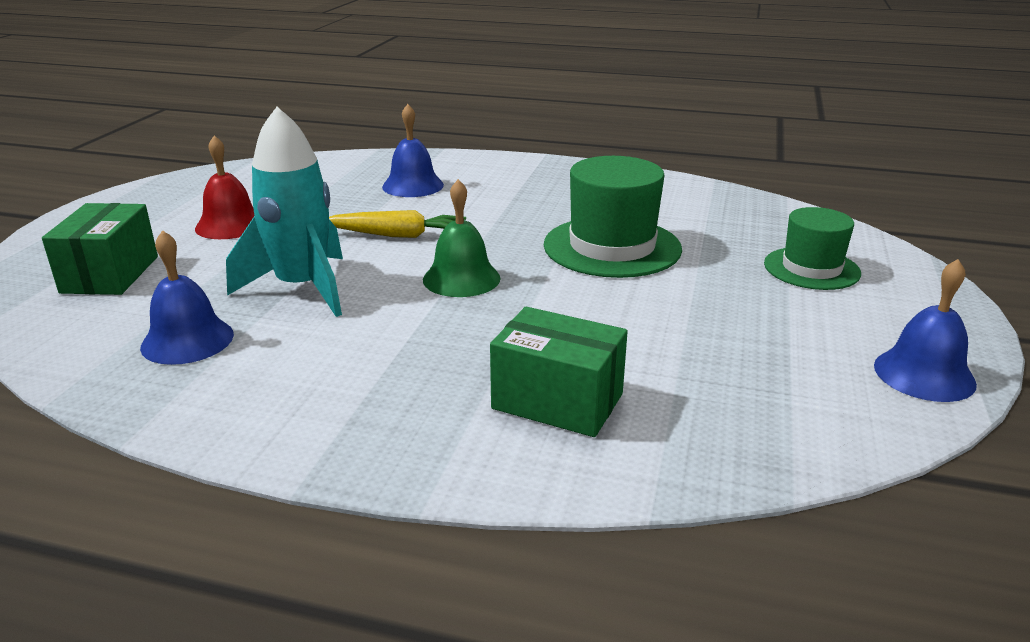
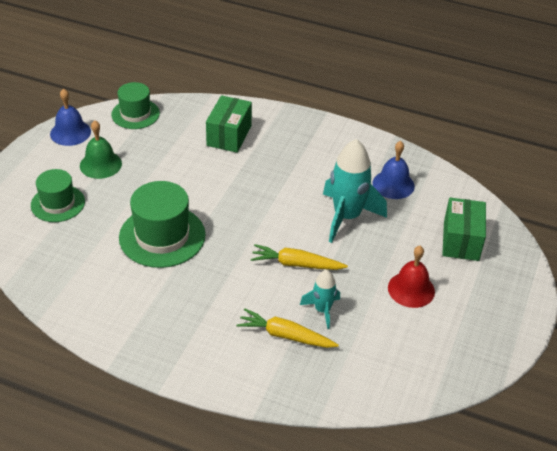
camera: 175 degrees left, 15 degrees up
(363, 203) = (322, 310): none -> turquoise rocket
(413, 185) = (285, 335): blue bell -> yellow carrot
(461, 278) = (259, 216): green bell -> green bell (100, 164)
(557, 401) = (229, 136): green box -> green box turned 75 degrees clockwise
(819, 431) = (135, 114): none -> green hat

